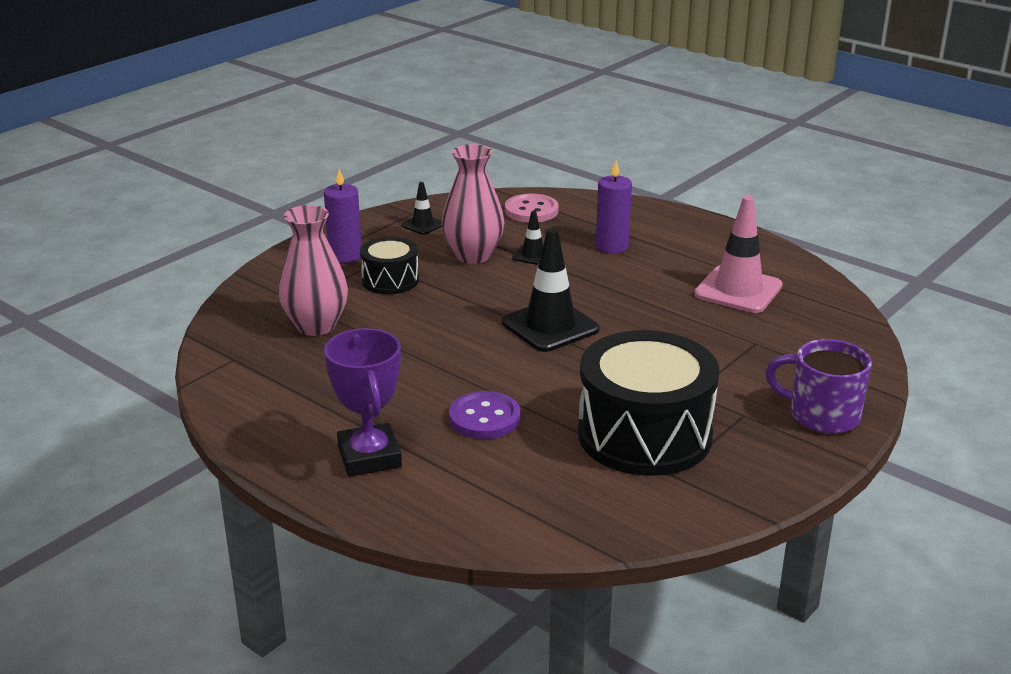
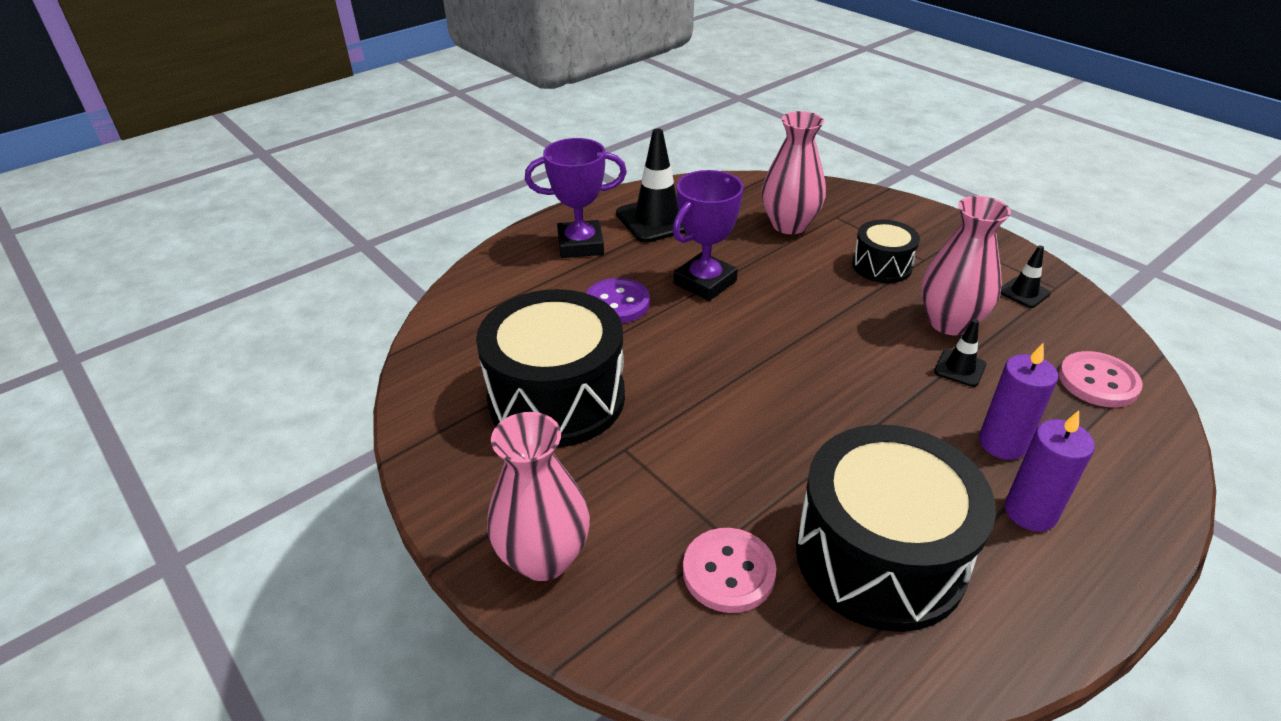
camera: 100 degrees right, 10 degrees up
(345, 256) = (934, 242): purple candle -> purple candle (1030, 512)
(435, 369) = (705, 282): none -> purple trophy
(550, 326) = (781, 361): black traffic cone -> black traffic cone (657, 219)
(738, 290) = (880, 556): pink traffic cone -> black drum
(785, 341) = (728, 572): none -> pink button
(821, 415) = (544, 558): purple mug -> pink vase

